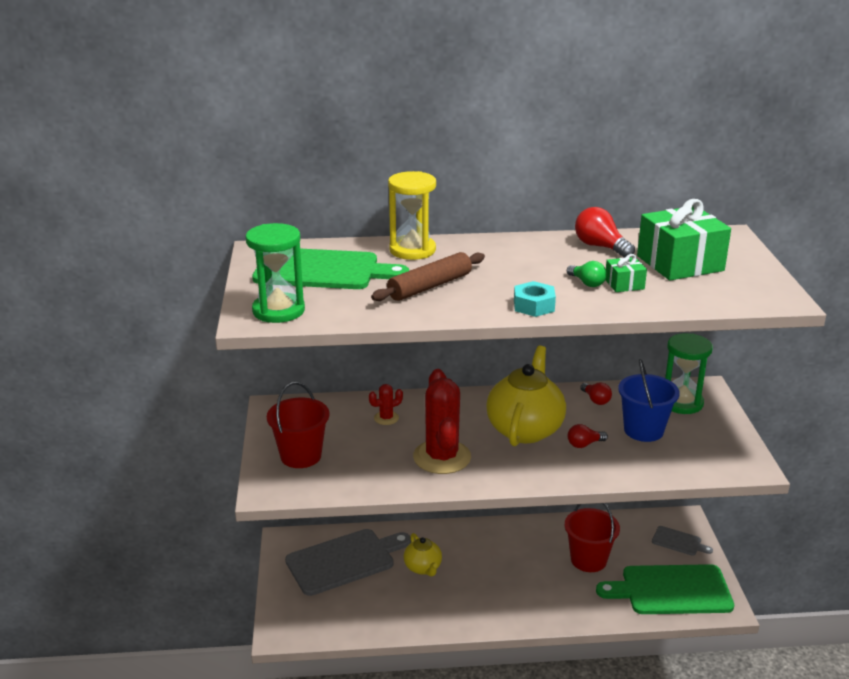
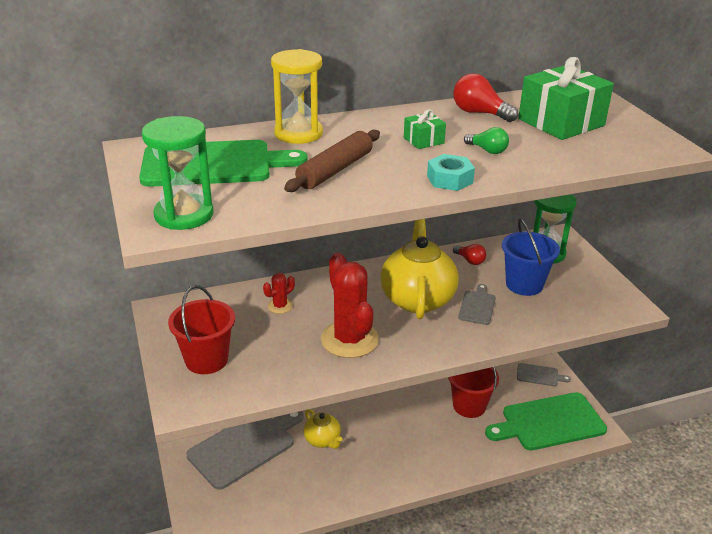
camera: 15 degrees left, 5 degrees up
(584, 444) = (477, 306): red light bulb -> grey cutting board
(624, 284) = (523, 148): green gift -> green gift (423, 140)

